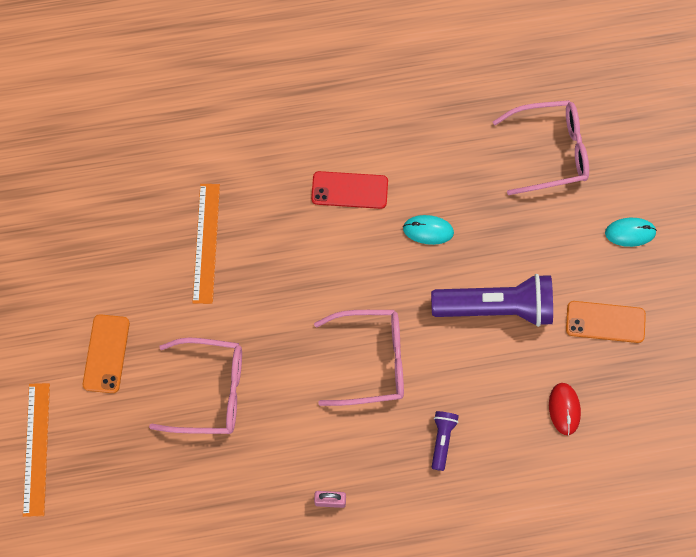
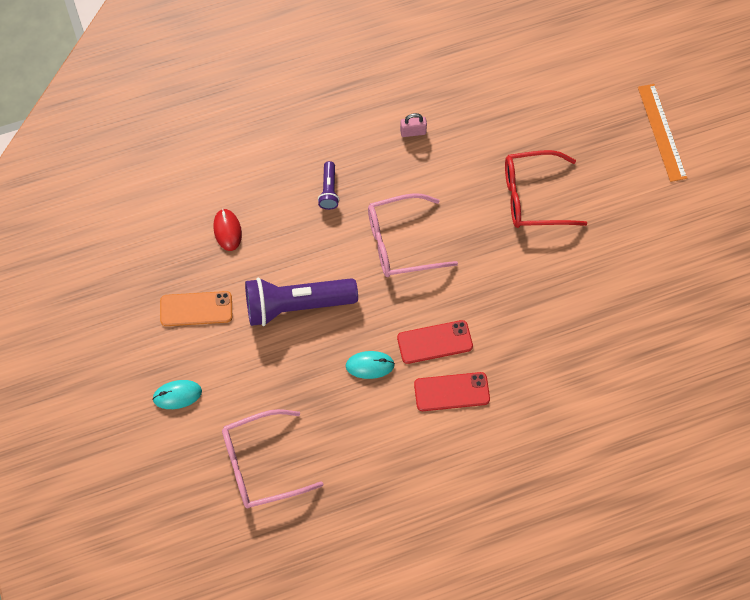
camera: 170 degrees right, 5 degrees down
(106, 353) = (630, 212): orange phone -> none
(206, 243) = (573, 320): orange ruler -> none
(209, 391) = (534, 197): pink glasses -> red glasses
(356, 243) = (434, 342): none -> red phone

